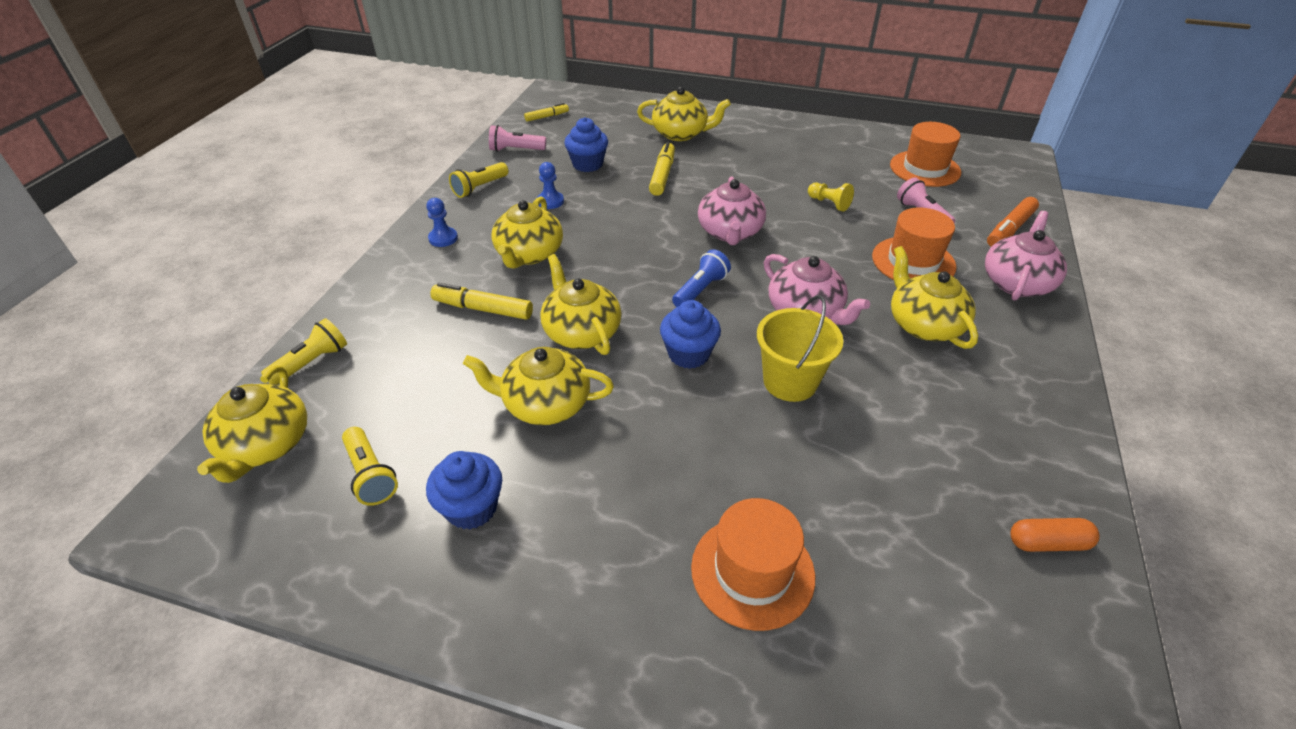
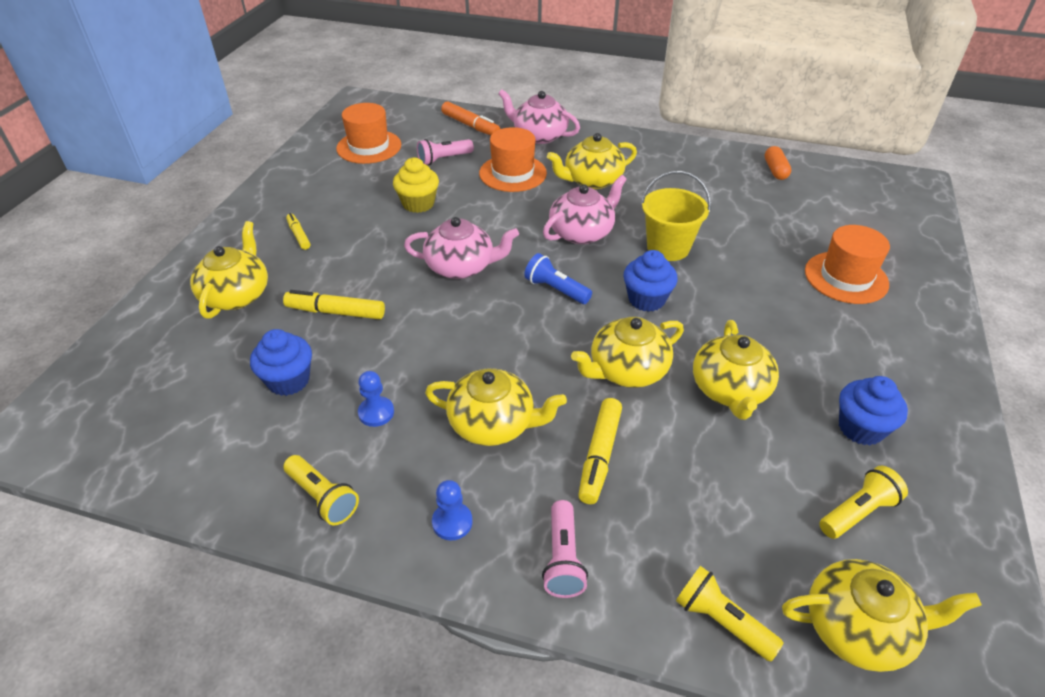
camera: 90 degrees left, 0 degrees up
(516, 150) = (217, 465): pink flashlight -> pink flashlight (563, 558)
(547, 117) = (118, 436): yellow marker -> yellow marker (299, 235)
(829, 203) = (418, 204): yellow pawn -> yellow cupcake

